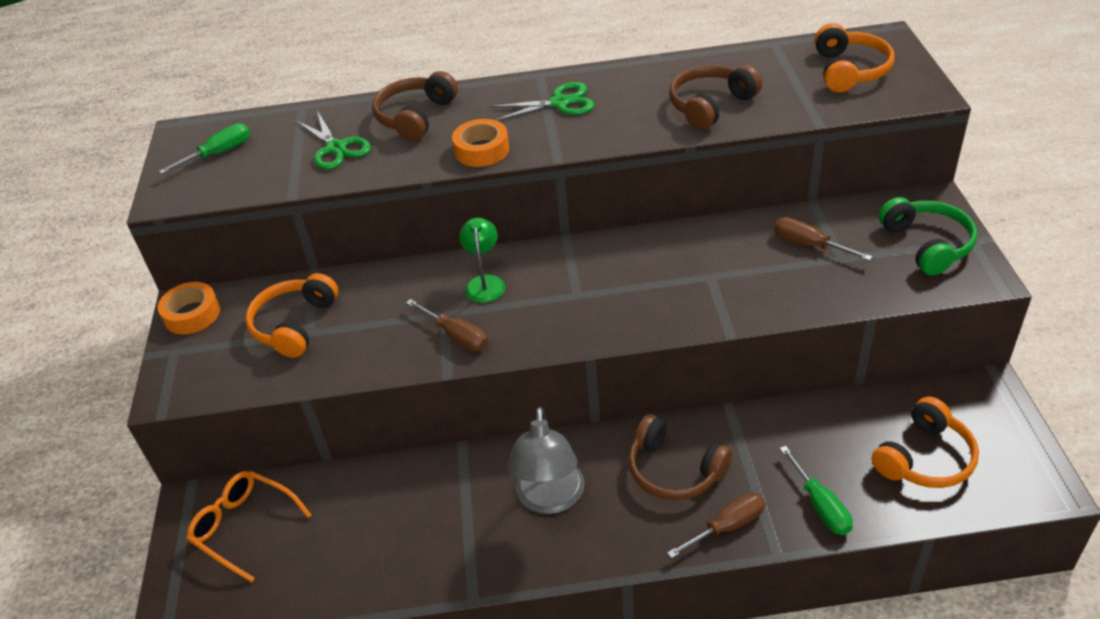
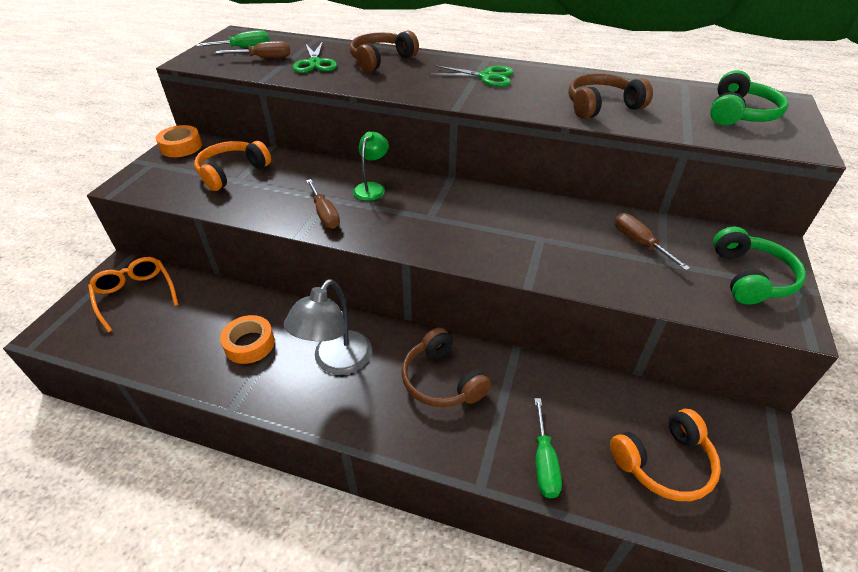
camera: 20 degrees right, 0 degrees up
(482, 150) = (407, 88): orange tape -> orange tape (249, 344)
(727, 527) = (453, 444): brown screwdriver -> brown screwdriver (264, 58)
(849, 70) = (740, 114): orange headphones -> green headphones

